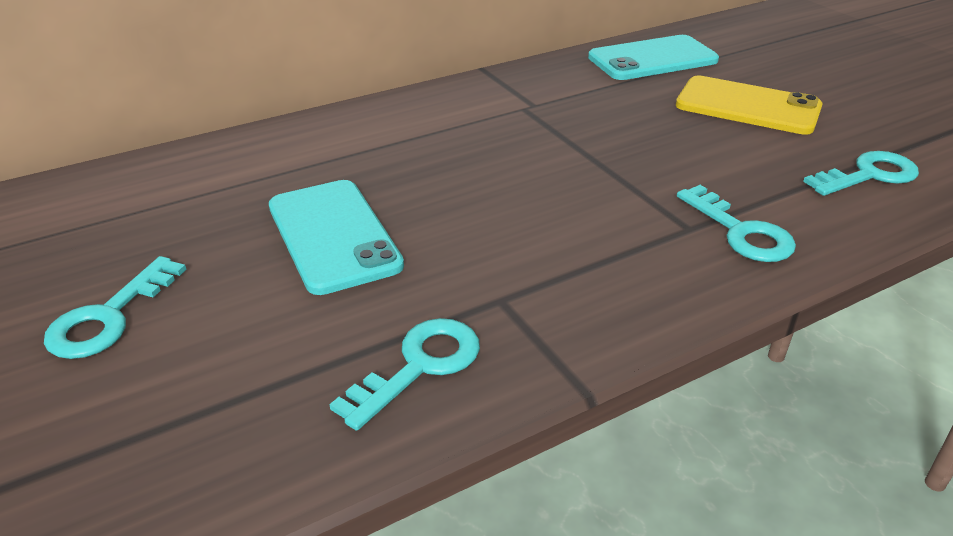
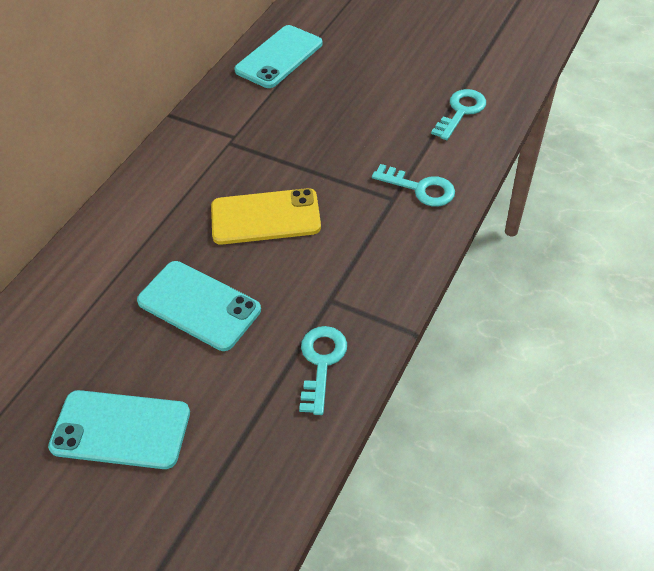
camera: 30 degrees left, 15 degrees up
(109, 316) = (120, 430): turquoise key -> turquoise phone
(747, 106) = (365, 80): yellow phone -> yellow phone (265, 217)

